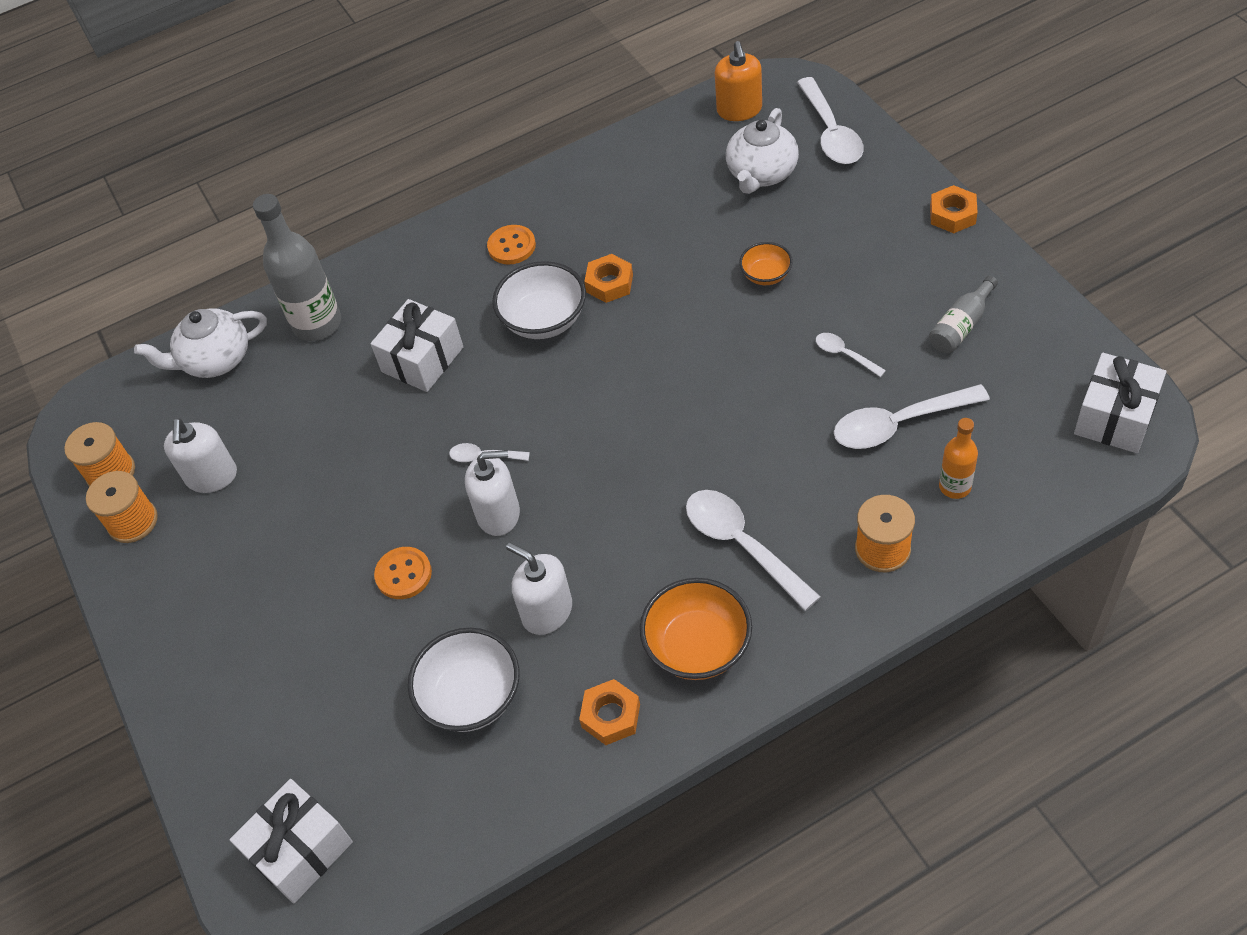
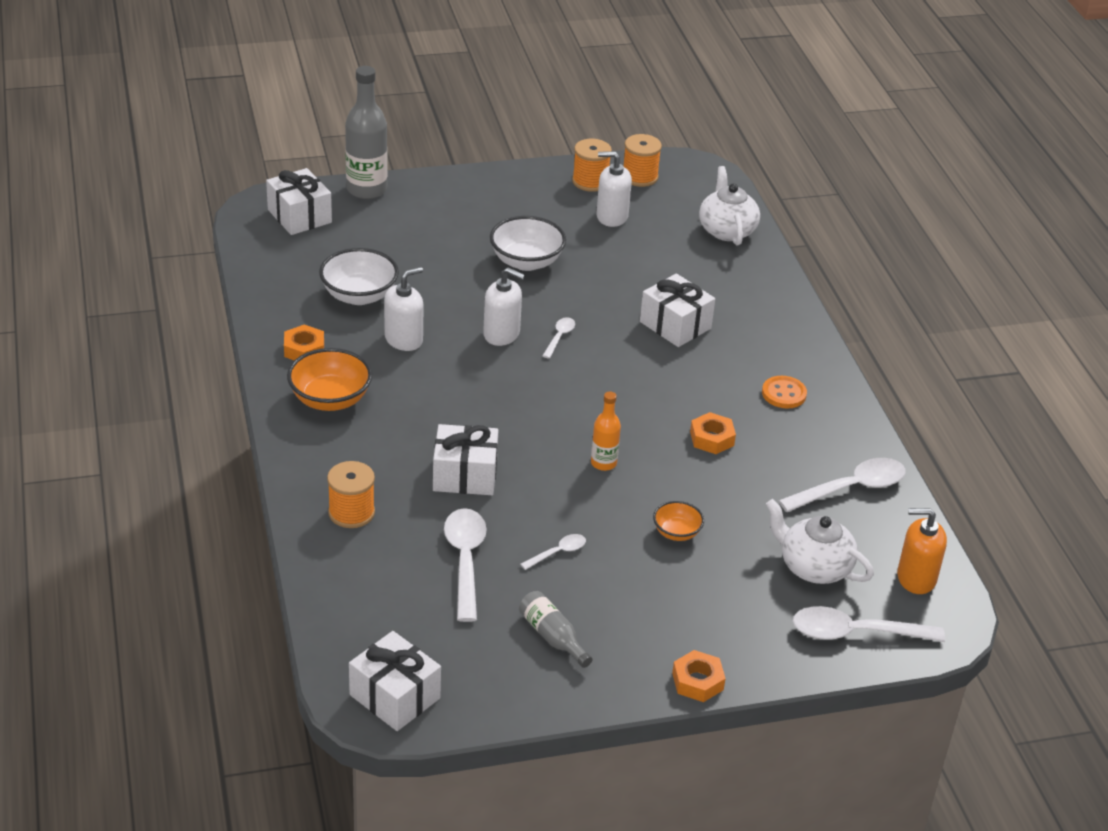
camera: 95 degrees right, 15 degrees down
(317, 324) = (741, 281): grey bottle -> grey bottle (366, 189)
(403, 574) = (475, 284): orange button -> none
(498, 514) = (501, 334): white soap dispenser -> white soap dispenser turned 75 degrees counterclockwise
(544, 320) = (686, 394): white bowl -> white bowl (526, 262)
(742, 545) = (401, 442): white spoon -> white spoon (851, 488)
(768, 467) = (465, 475): none -> white gift
(955, 486) = (384, 571): orange bottle -> orange bottle (603, 463)

